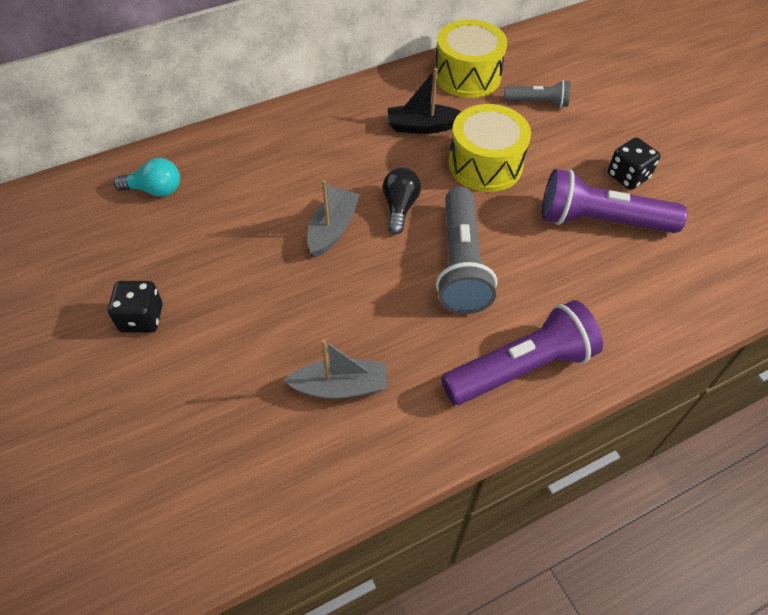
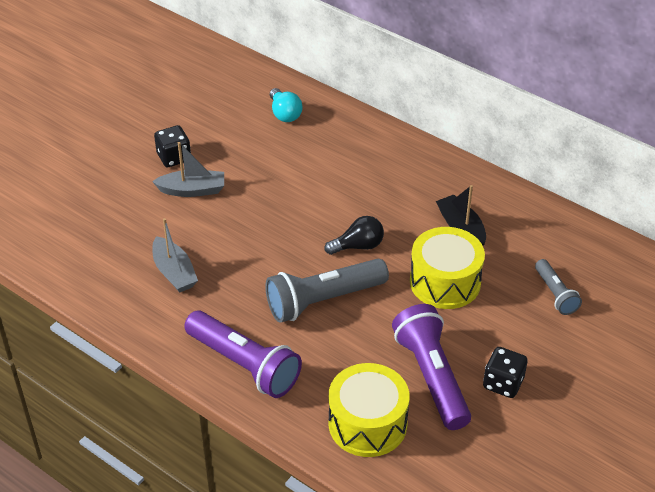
camera: 65 degrees right, 10 degrees down
(333, 229) = (310, 217): grey boat -> grey boat (192, 190)
(467, 75) = (552, 235): yellow drum -> yellow drum (367, 424)

